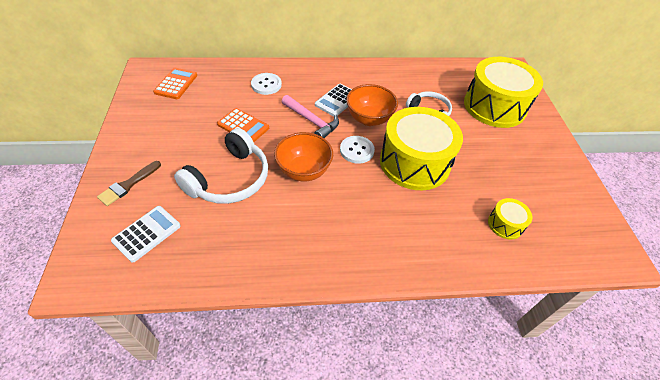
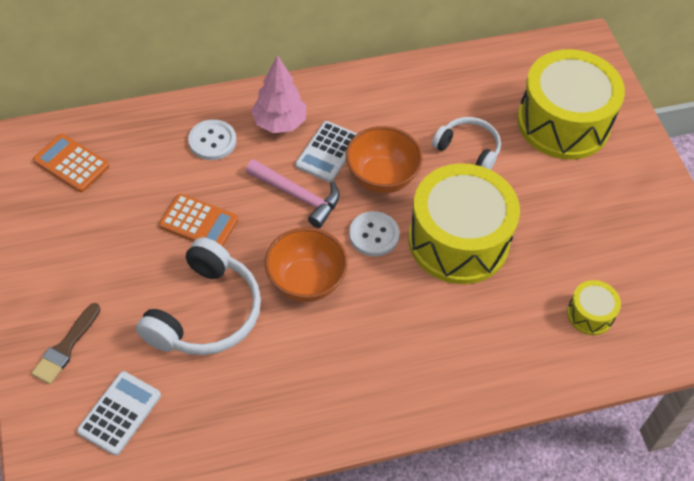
camera: 10 degrees left, 5 degrees up
(176, 84) = (71, 163): orange calculator -> orange calculator turned 60 degrees counterclockwise
(311, 81) = (279, 123): none -> pink tree

